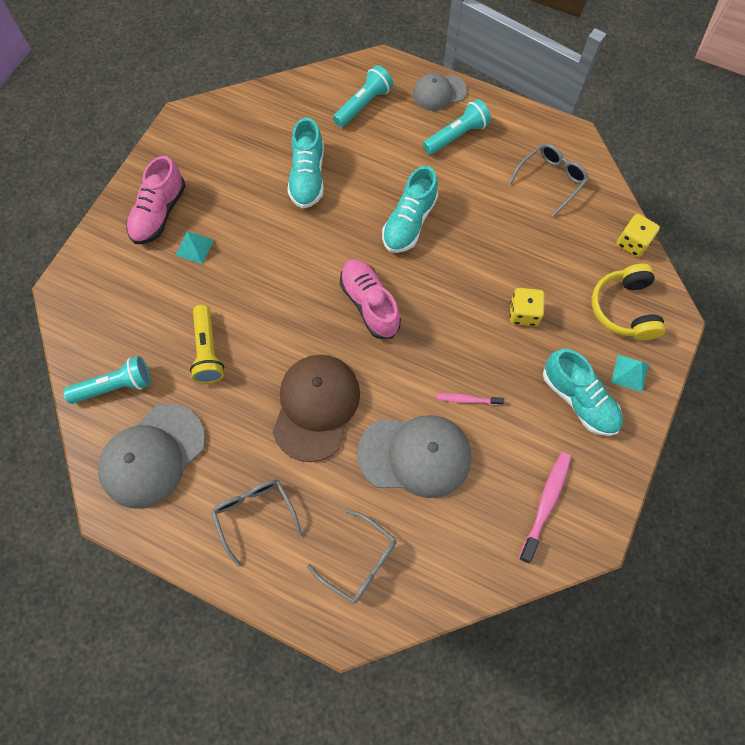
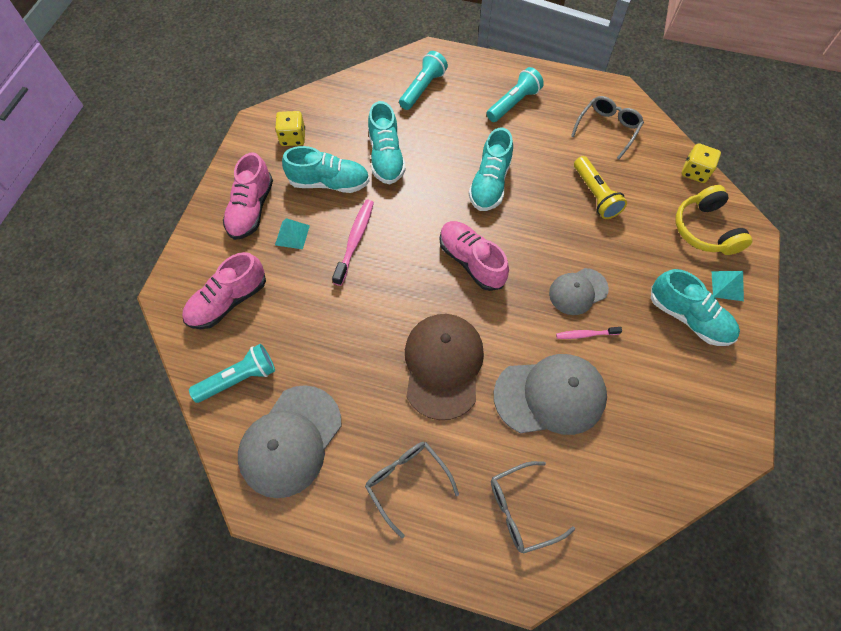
camera: 10 degrees left, 5 degrees down
(118, 306) = (228, 301): none -> pink shoe
(208, 351) = (325, 329): yellow flashlight -> yellow flashlight (595, 195)
(243, 196) = (329, 183): none -> turquoise shoe
(359, 561) = (522, 509): grey glasses -> grey glasses turned 135 degrees clockwise
(439, 92) = (488, 69): grey cap -> grey cap (578, 291)
(523, 313) = (616, 248): yellow dice -> yellow dice (293, 137)
(545, 503) = (686, 420): pink toothbrush -> pink toothbrush (355, 240)

